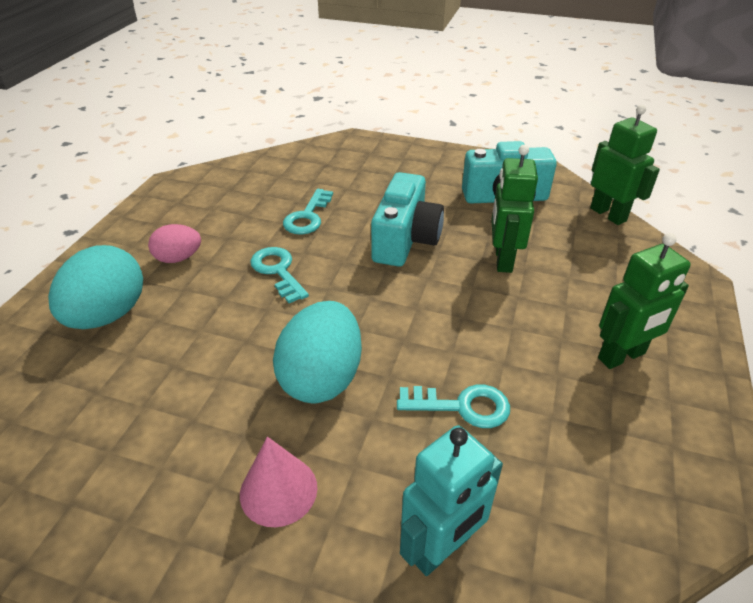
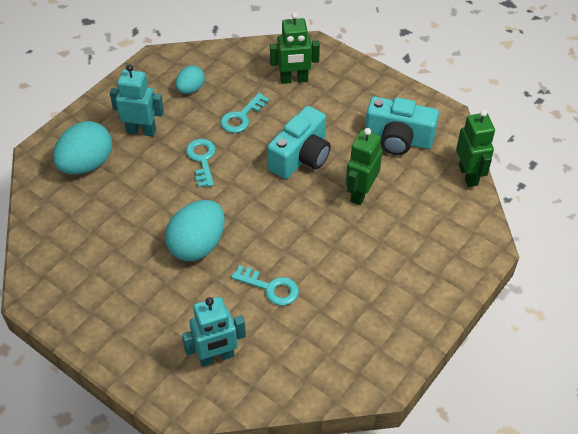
camera: 20 degrees right, 10 degrees up
(178, 258) = (141, 131): pink egg -> turquoise robot
(228, 203) = (190, 89): none -> turquoise egg
(278, 490) = (147, 302): pink cone -> none
(622, 356) = (391, 287): green robot -> green robot (294, 80)

